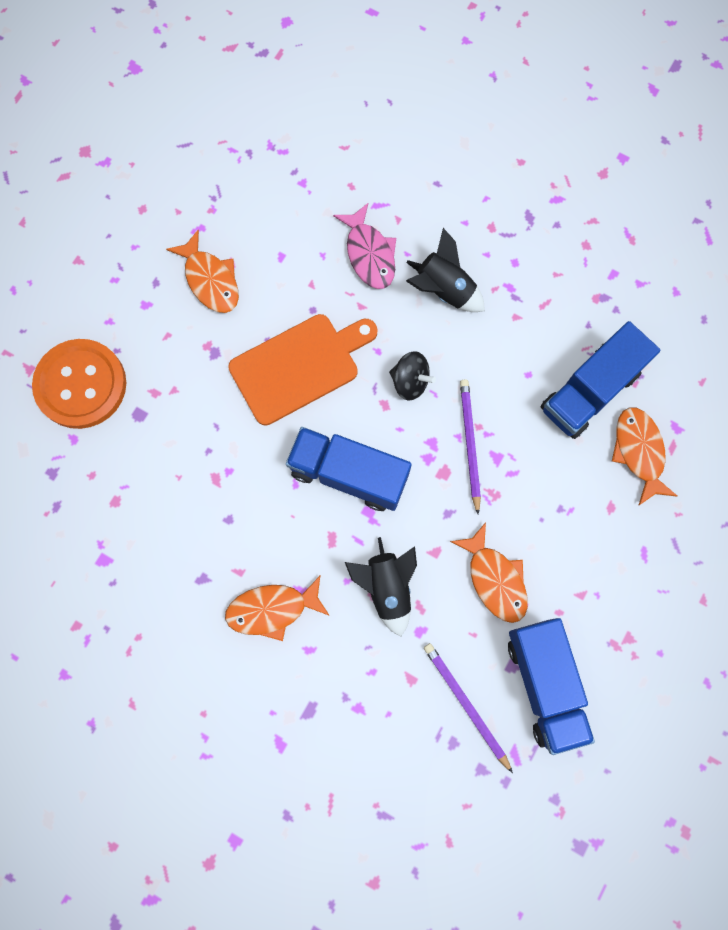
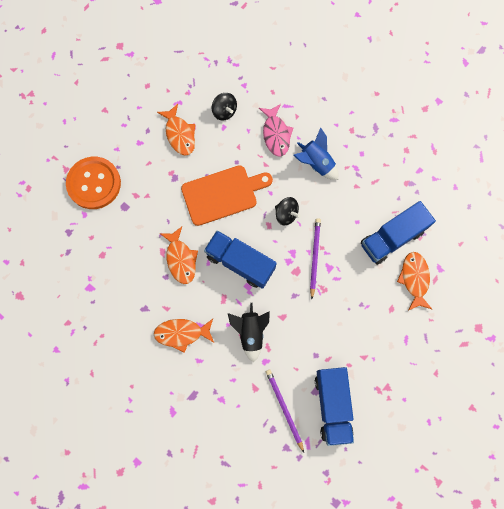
camera: 10 degrees right, 0 degrees up
(278, 230) = (224, 111): none -> black spinning top
(444, 290) = (316, 163): black rocket -> blue rocket
(495, 579) = (315, 339): orange fish -> orange fish (181, 259)

